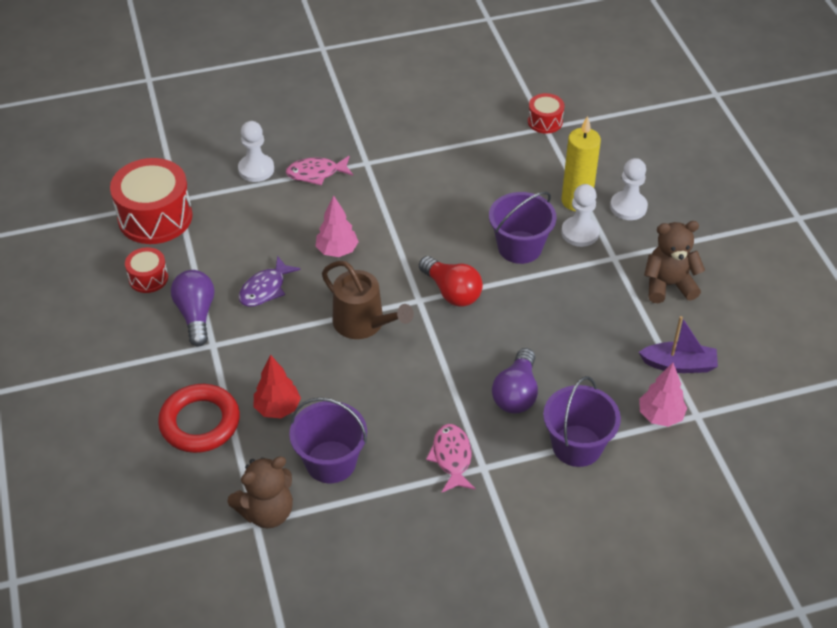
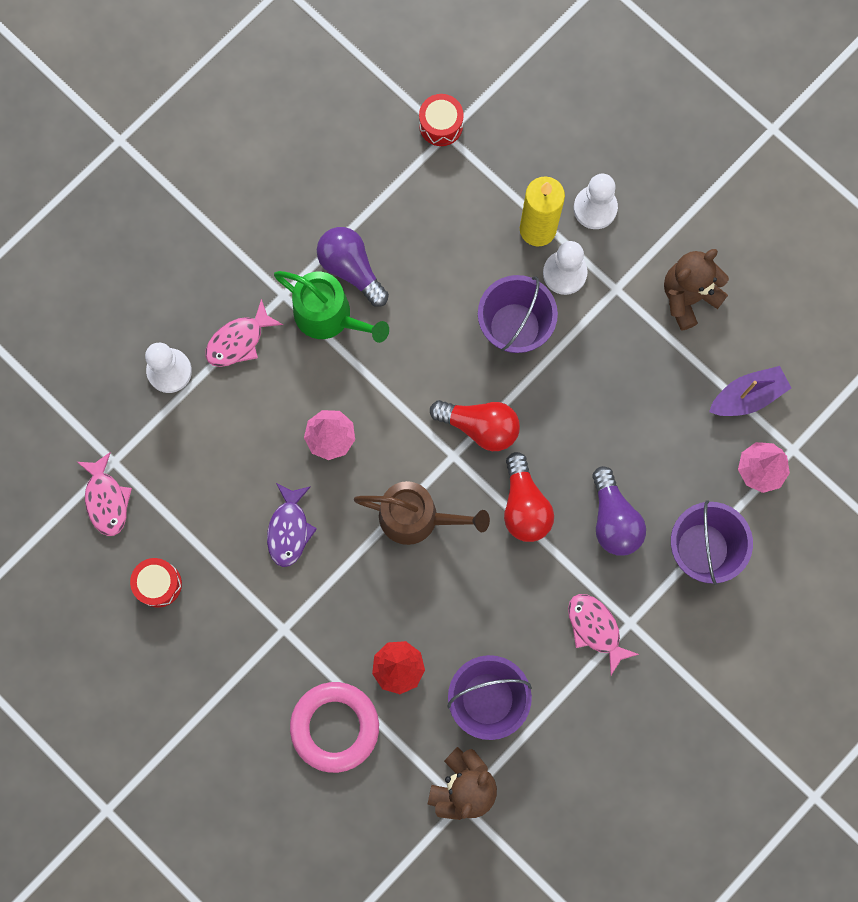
camera: 30 degrees left, 30 degrees up
(155, 217) = (106, 499): red drum -> pink fish
(196, 315) = (241, 602): purple light bulb -> purple light bulb (351, 269)
(200, 422) = (335, 727): red ring -> pink ring
(389, 186) = (329, 316): none -> green watering can
(451, 353) = (524, 505): none -> red light bulb

